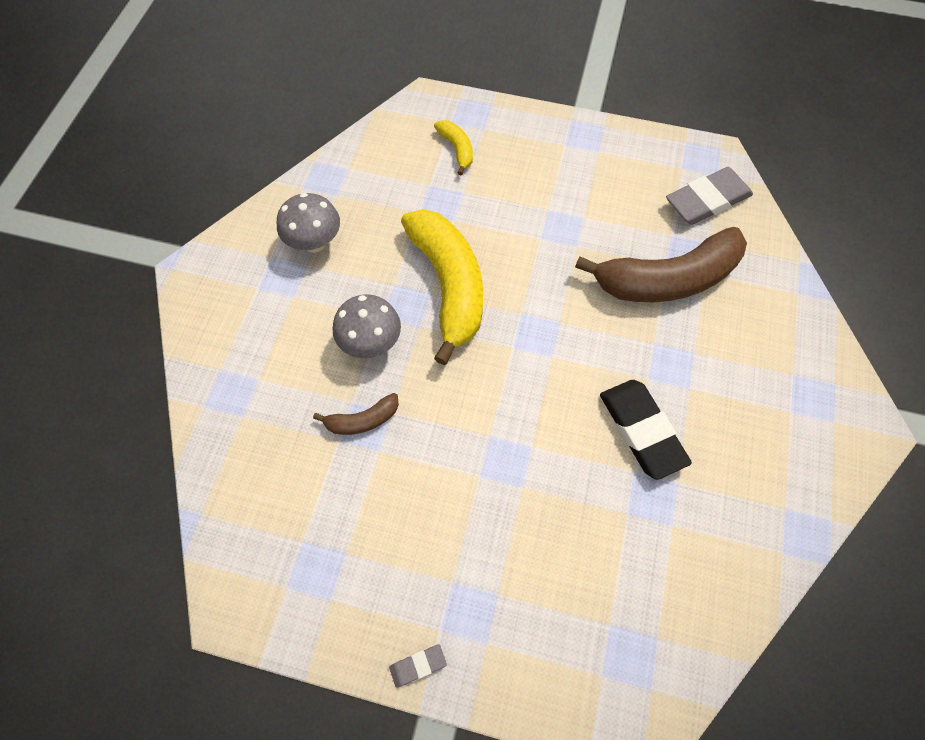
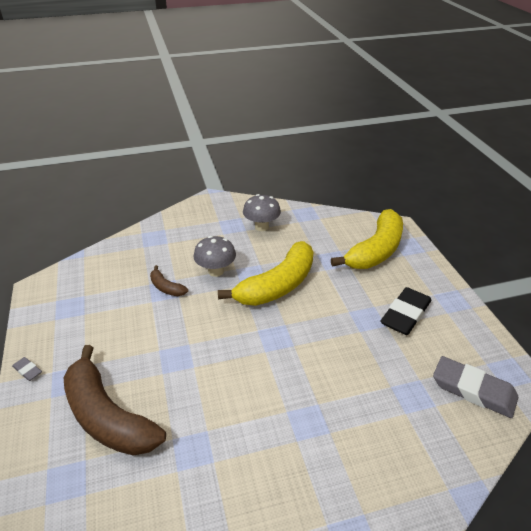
camera: 60 degrees right, 25 degrees down
(457, 149) = (376, 250): yellow banana -> yellow banana, size x2.22
(641, 430) = (241, 422): black eraser -> black eraser (405, 314)
(667, 280) = (378, 391): brown banana -> brown banana (107, 416)

